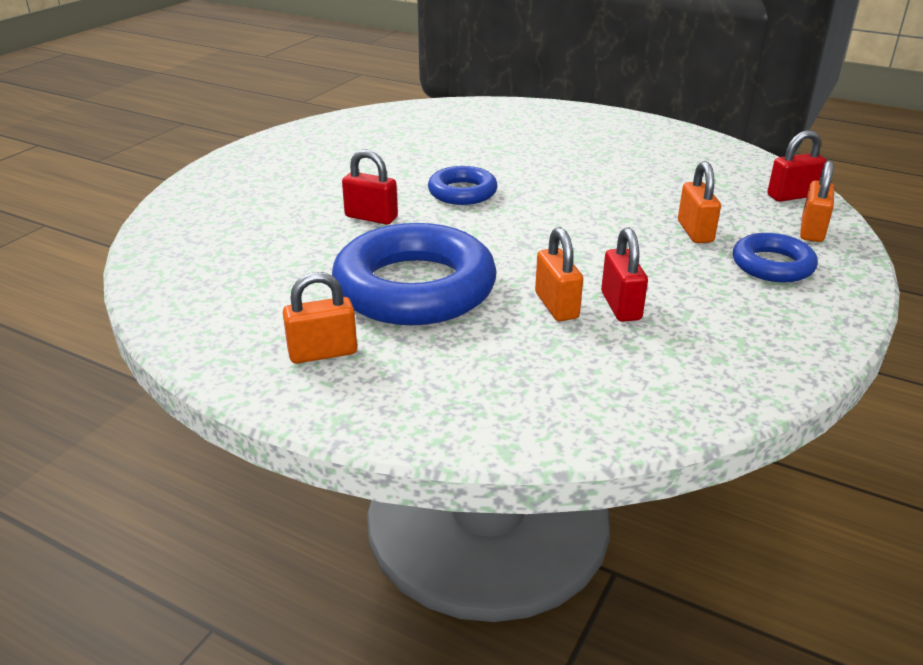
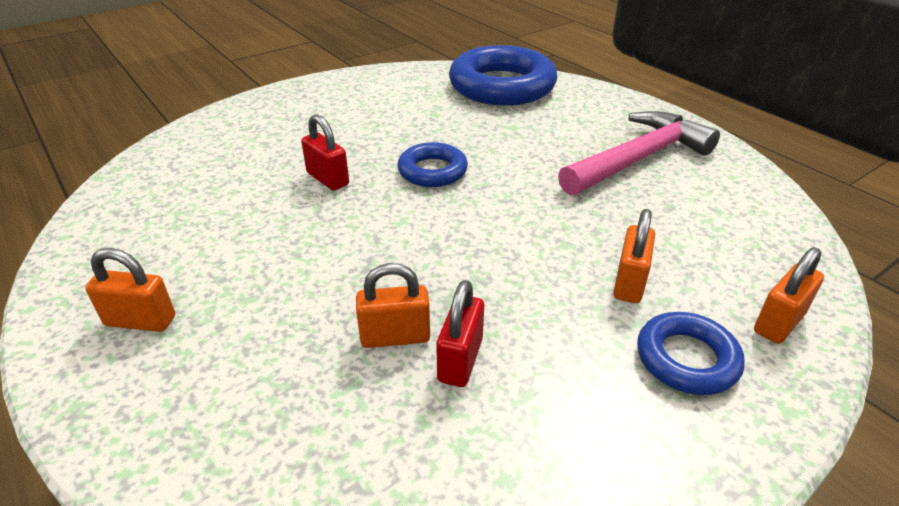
camera: 25 degrees right, 5 degrees up
(414, 288) = (287, 270): blue ring -> blue ring (502, 86)
(556, 306) = (395, 336): orange padlock -> orange padlock turned 75 degrees clockwise
(625, 150) = (638, 159): none -> pink hammer
(792, 196) = (790, 265): red padlock -> none

